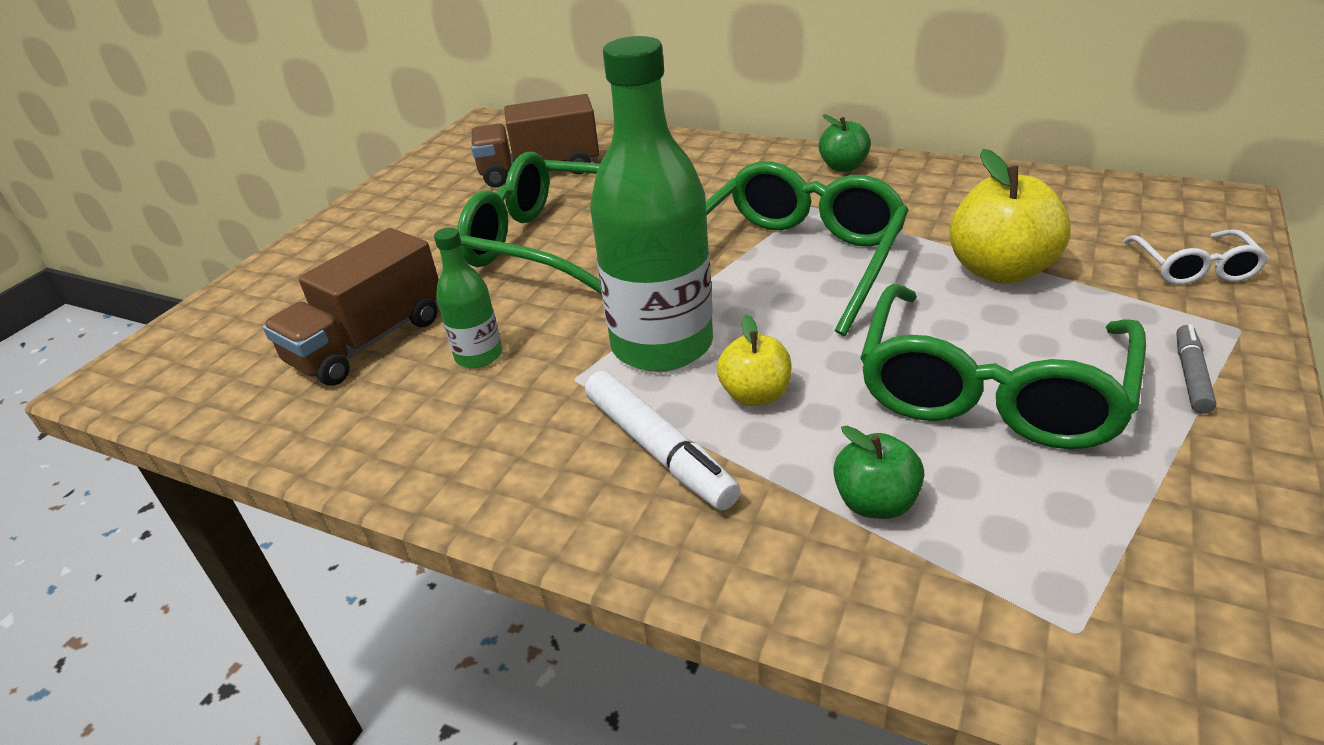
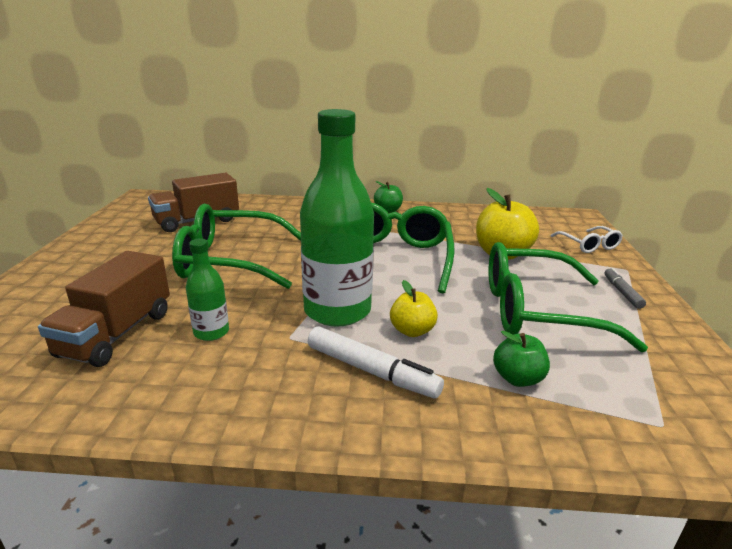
camera: 25 degrees left, 10 degrees down
(990, 390) = (536, 311): green glasses -> green glasses turned 90 degrees clockwise

